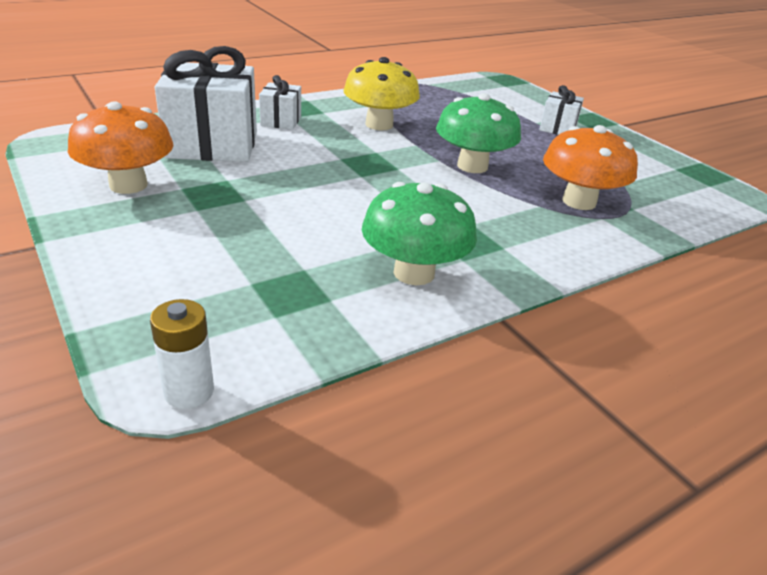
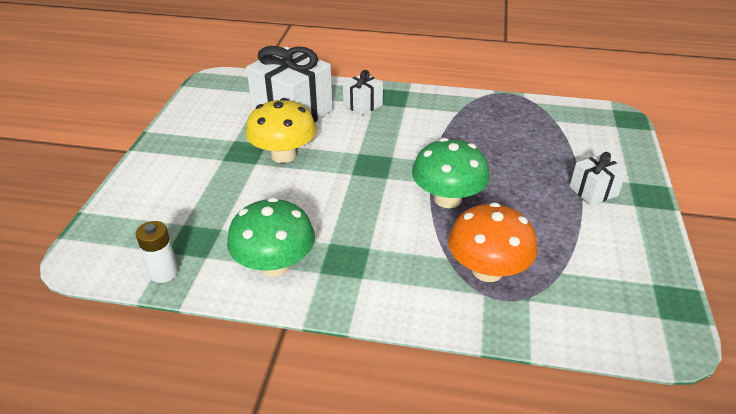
camera: 45 degrees right, 5 degrees up
(128, 185) = (210, 127): orange mushroom -> none
(189, 391) = (80, 272): white battery -> white battery (164, 272)
(379, 124) = (430, 132): yellow mushroom -> yellow mushroom (283, 155)

